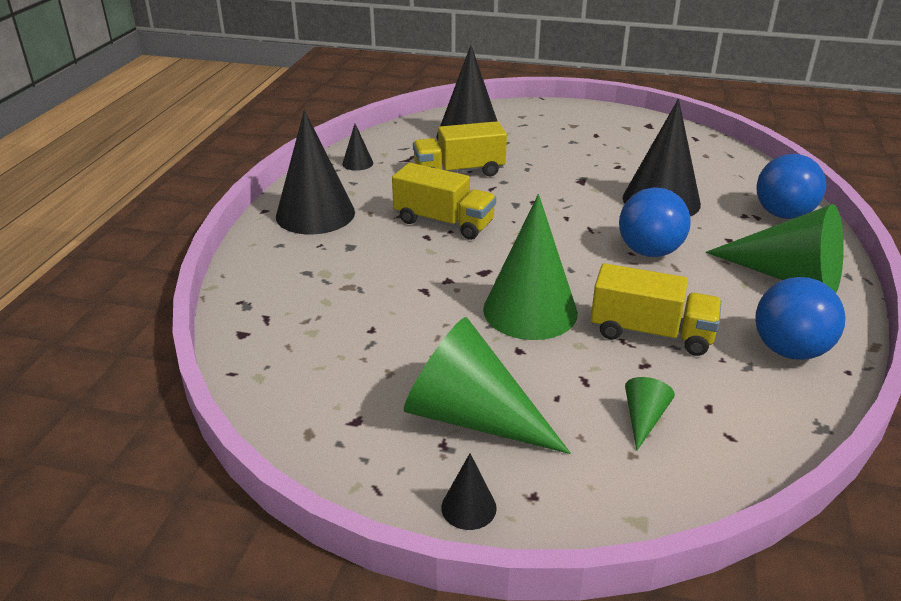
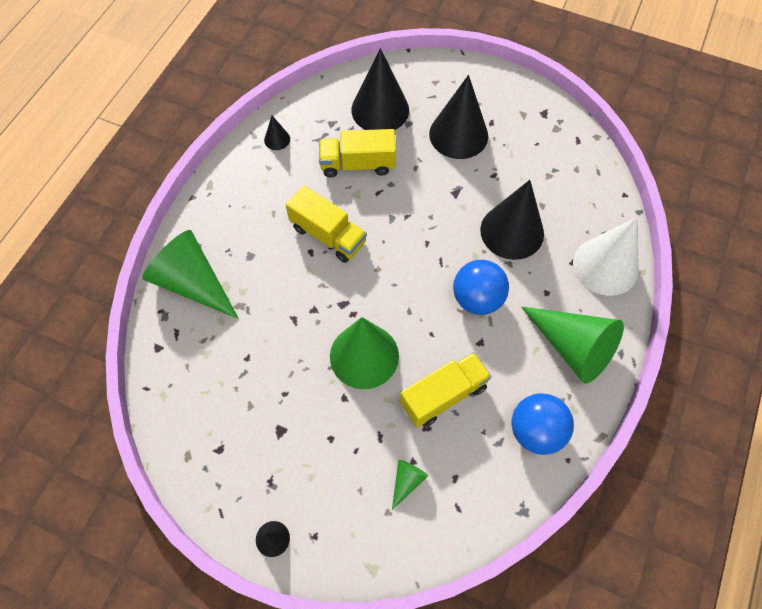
camera: 10 degrees right, 30 degrees up
(315, 214) = (231, 208): black cone -> black cone (458, 135)
(471, 416) = (294, 459): green cone -> green cone (192, 282)
(651, 333) = (443, 395): yellow truck -> yellow truck turned 60 degrees counterclockwise
(783, 214) = (605, 266): blue ball -> white cone

